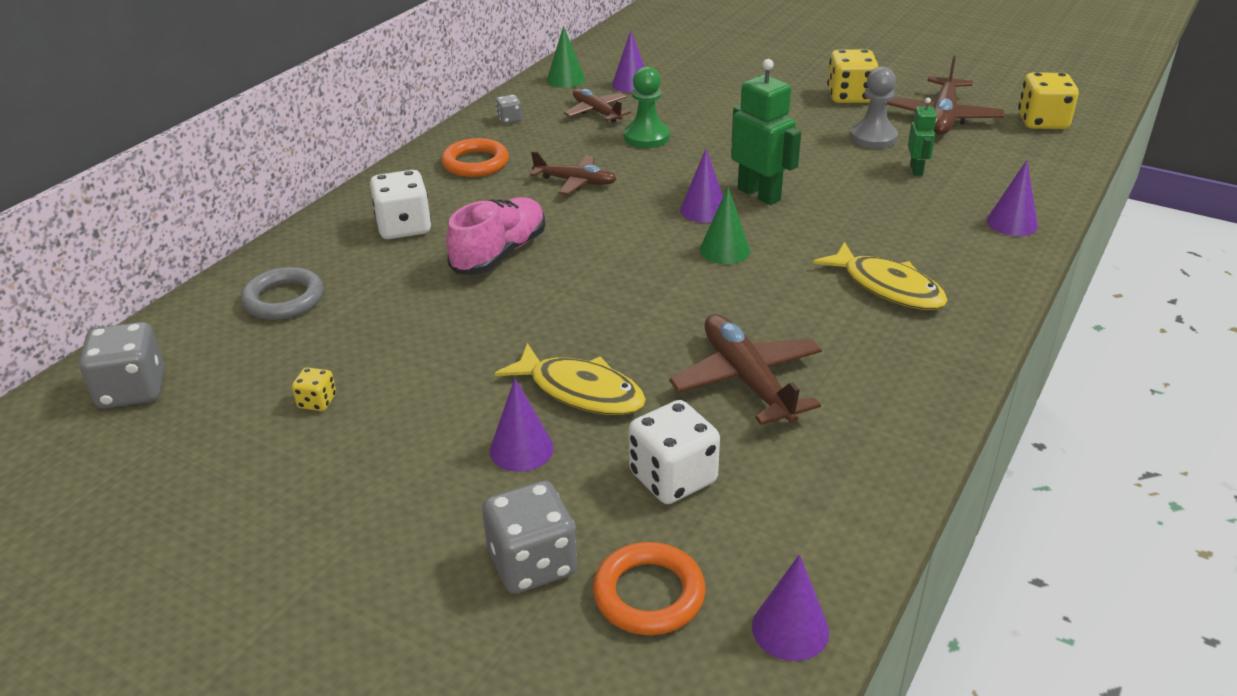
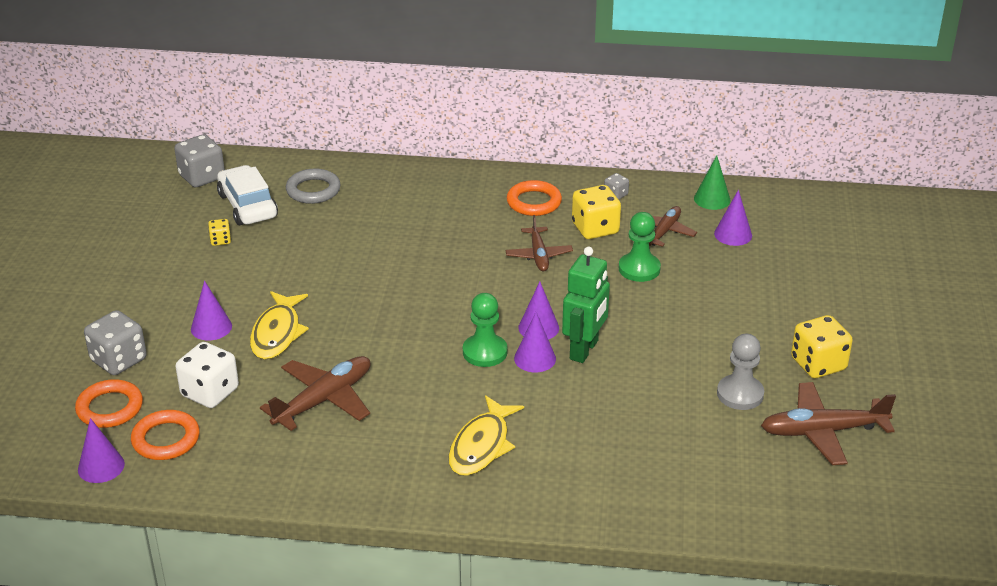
camera: 65 degrees right, 0 degrees up
(257, 361) = (247, 206): none -> white car
(404, 227) = (424, 203): white dice -> none
(500, 253) = (416, 253): pink shoe -> none
(724, 250) = (485, 352): green cone -> green pawn
(757, 542) = (166, 439): none -> orange ring
(916, 170) = (695, 431): green robot -> none
(1012, 223) = (635, 503): purple cone -> purple cone (535, 358)
(1042, 122) = (870, 502): yellow dice -> yellow dice (595, 228)

